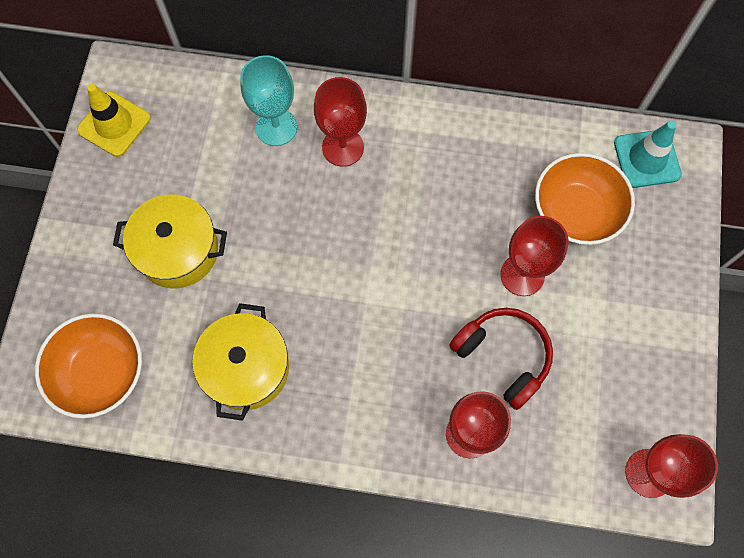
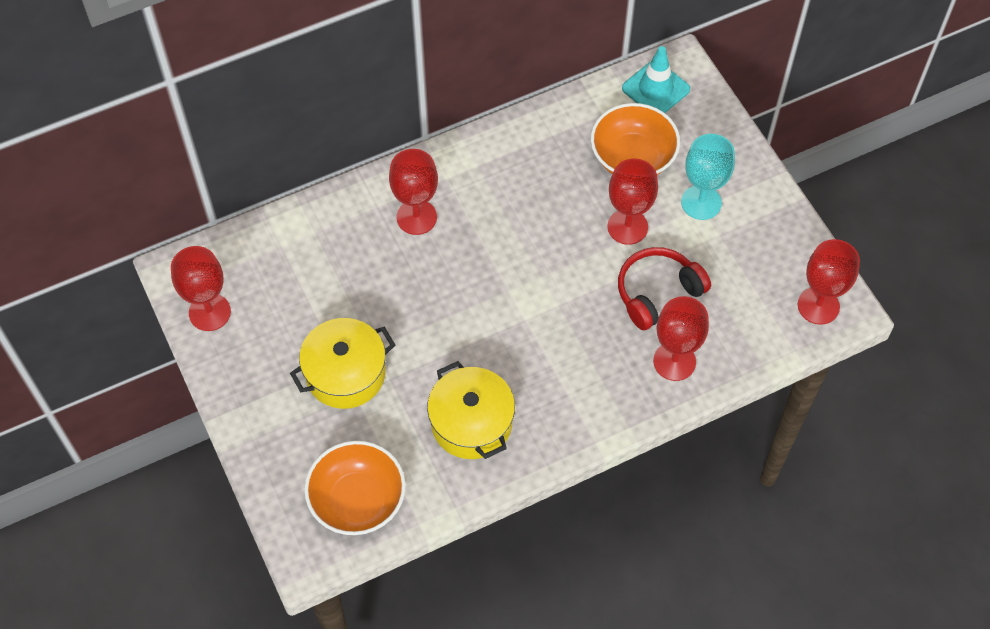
camera: 35 degrees left, 10 degrees down
(114, 124) = (209, 312): yellow traffic cone -> red goblet
(276, 127) = (350, 234): turquoise goblet -> turquoise goblet (701, 202)
(503, 357) = (657, 293): red headphones -> red headphones turned 45 degrees counterclockwise

